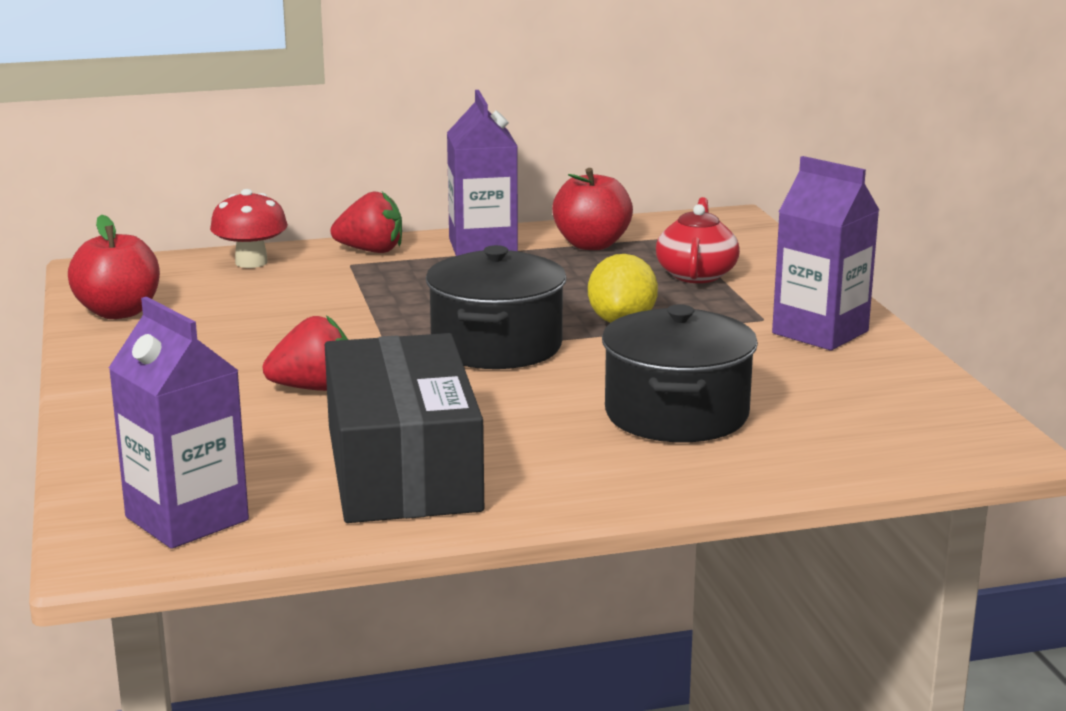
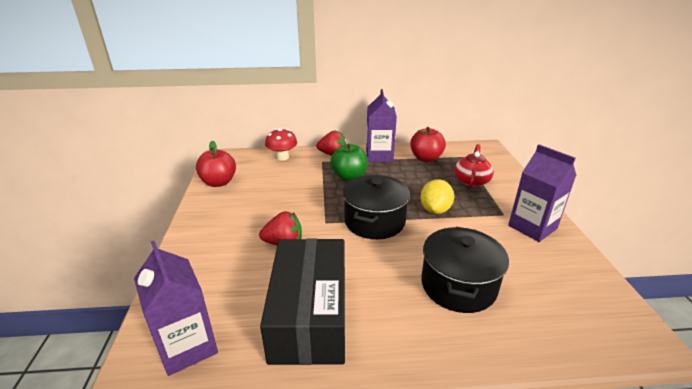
camera: 10 degrees right, 10 degrees up
(422, 284) = (349, 176): none -> green apple

